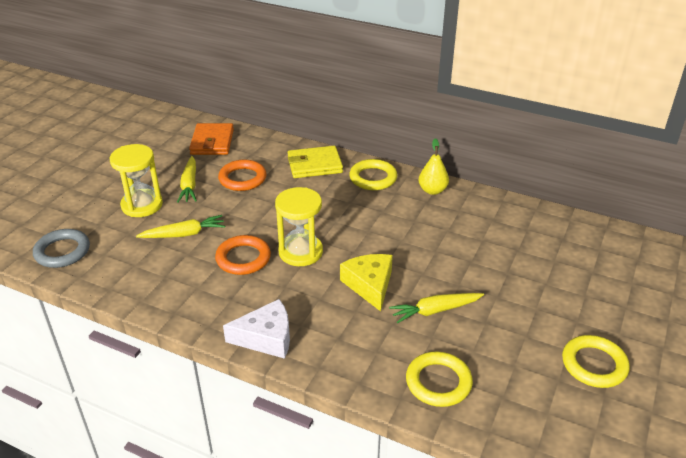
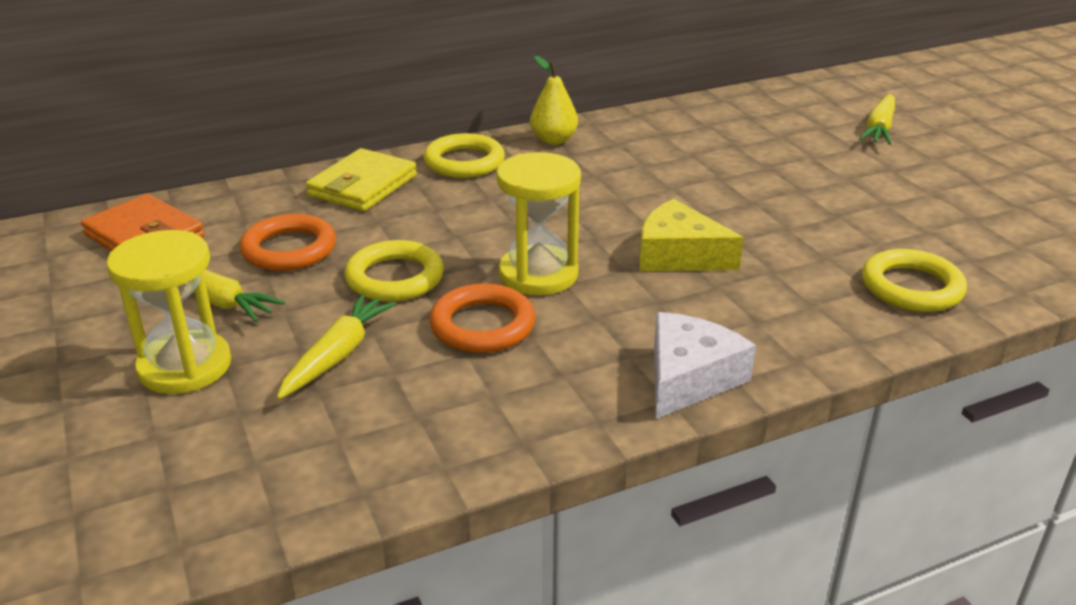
camera: 50 degrees left, 5 degrees down
(62, 251) = (162, 513): grey ring -> none
(435, 311) = (781, 235): yellow carrot -> yellow carrot (879, 128)
(594, 364) = (968, 190): yellow ring -> yellow ring (395, 278)

